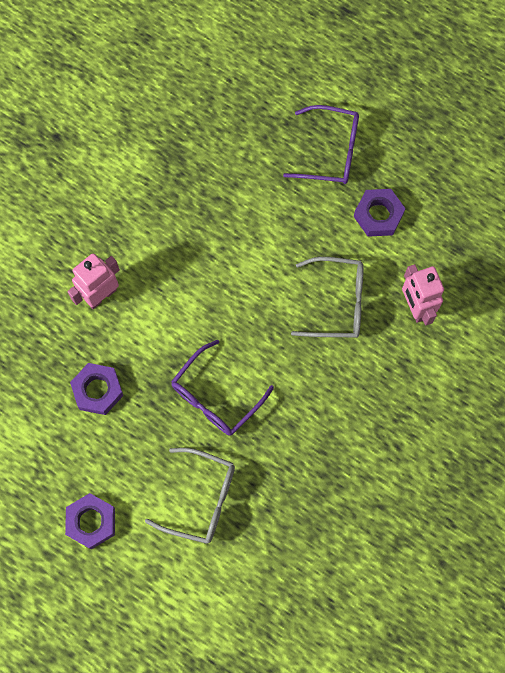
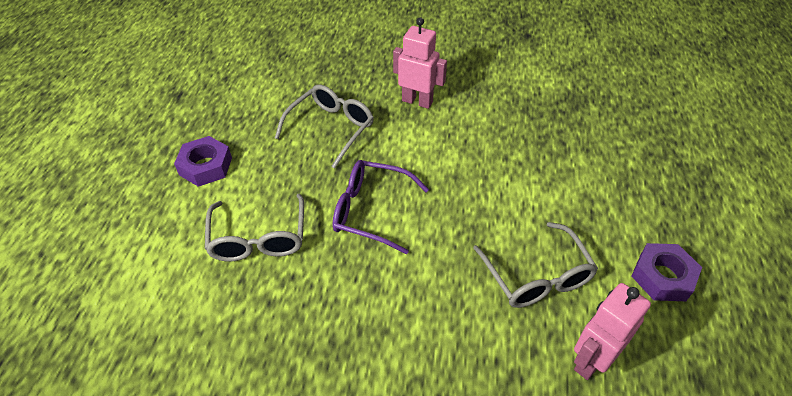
camera: 65 degrees right, 25 degrees down
(97, 390) = (331, 128): purple nut -> grey glasses
(331, 151) = (687, 208): purple glasses -> none

